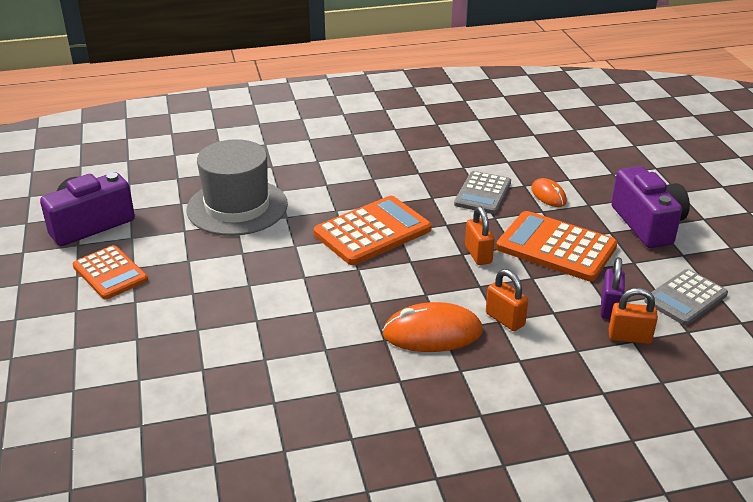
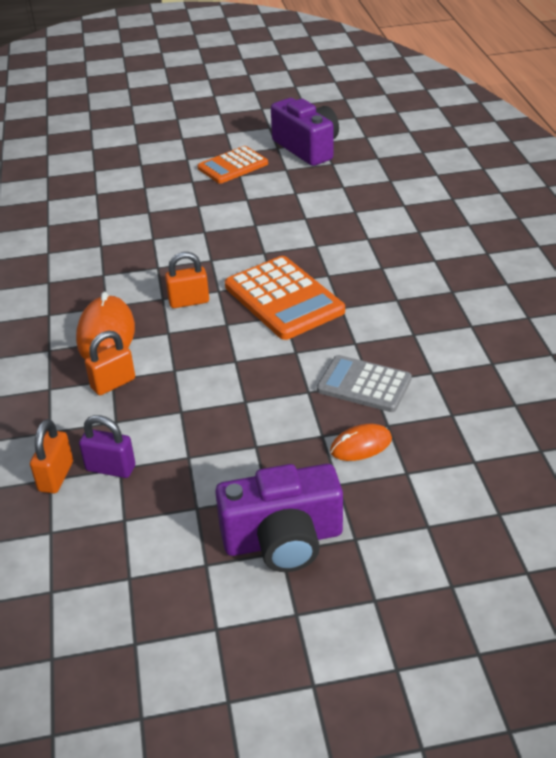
camera: 95 degrees right, 5 degrees up
(237, 207) = (334, 216): grey hat -> none
(478, 255) = (231, 372): orange padlock -> orange padlock (189, 301)
(556, 247) = (238, 438): orange calculator -> none
(685, 298) = (112, 544): grey calculator -> none

